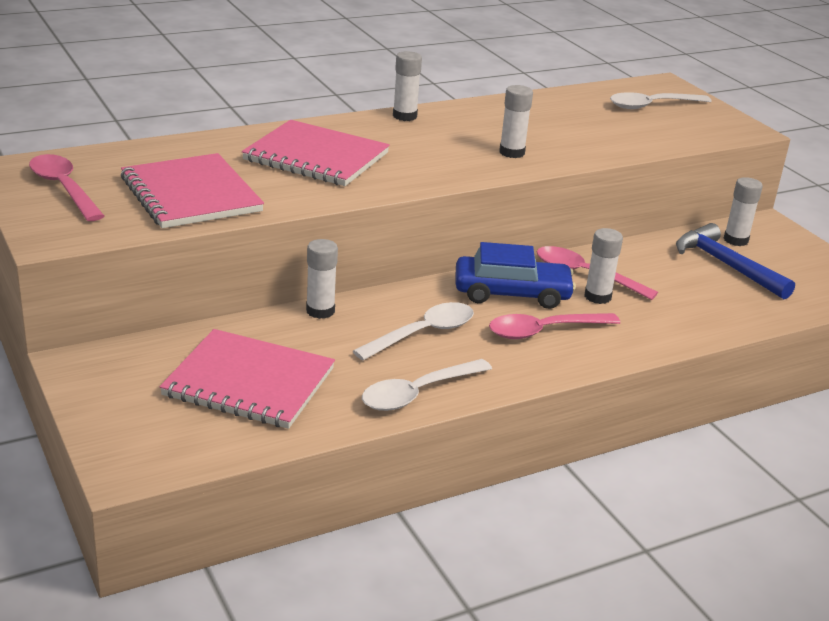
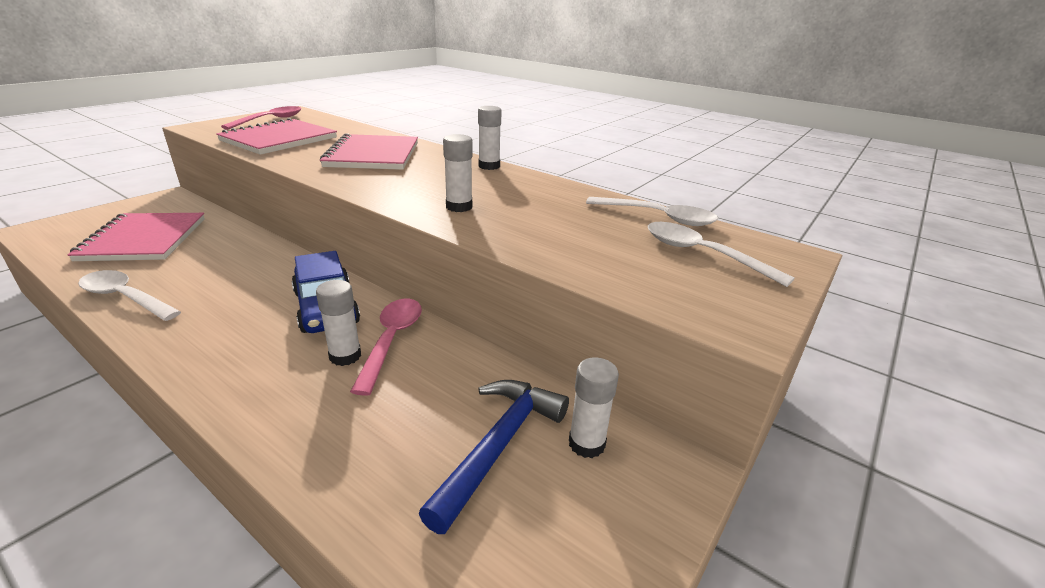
camera: 65 degrees right, 0 degrees up
(320, 311) = (257, 241): white glue stick -> none
(423, 333) = (232, 282): white spoon -> white spoon (658, 217)
(543, 331) = (253, 337): pink spoon -> none

